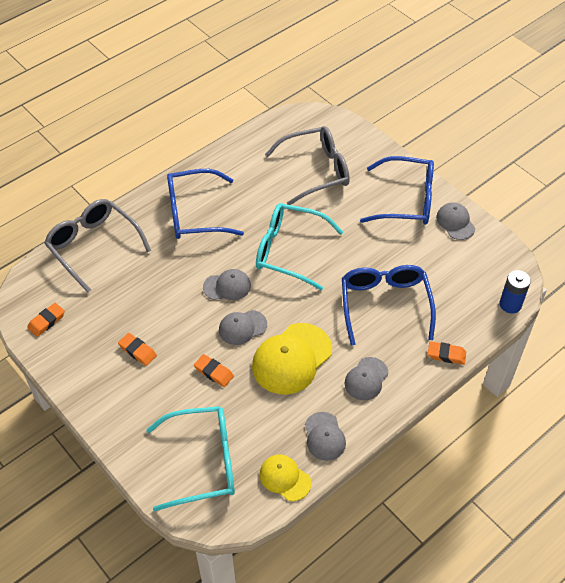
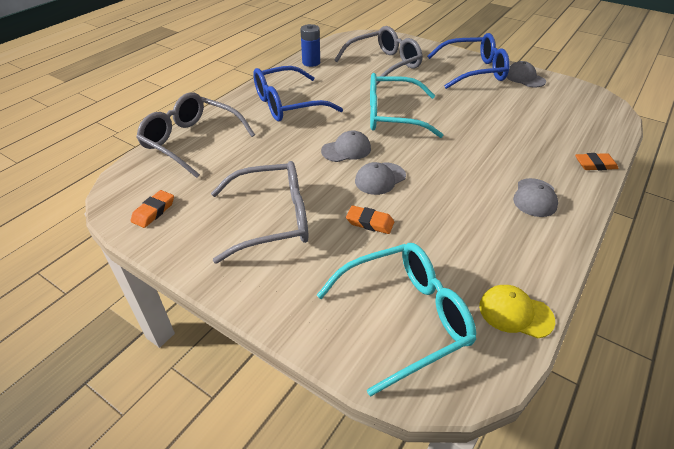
camera: 15 degrees left, 10 degrees down
(137, 351) = (272, 219): orange eraser -> grey glasses
(291, 359) = (447, 195): yellow cap -> none
(324, 436) = (530, 258): grey cap -> none
(385, 304) = (508, 138): blue glasses -> none
(510, 304) = (617, 120): blue battery -> blue battery (311, 62)

